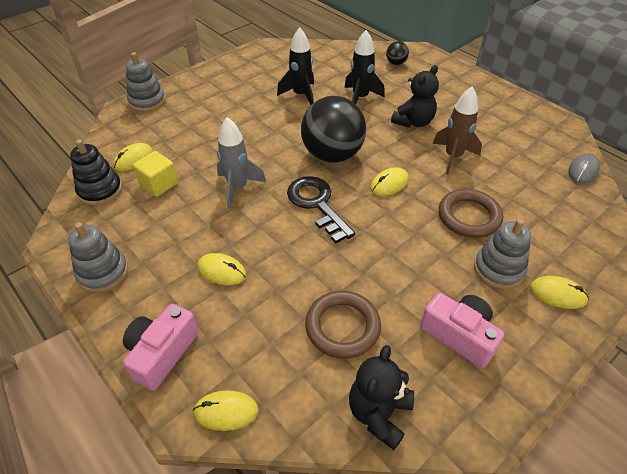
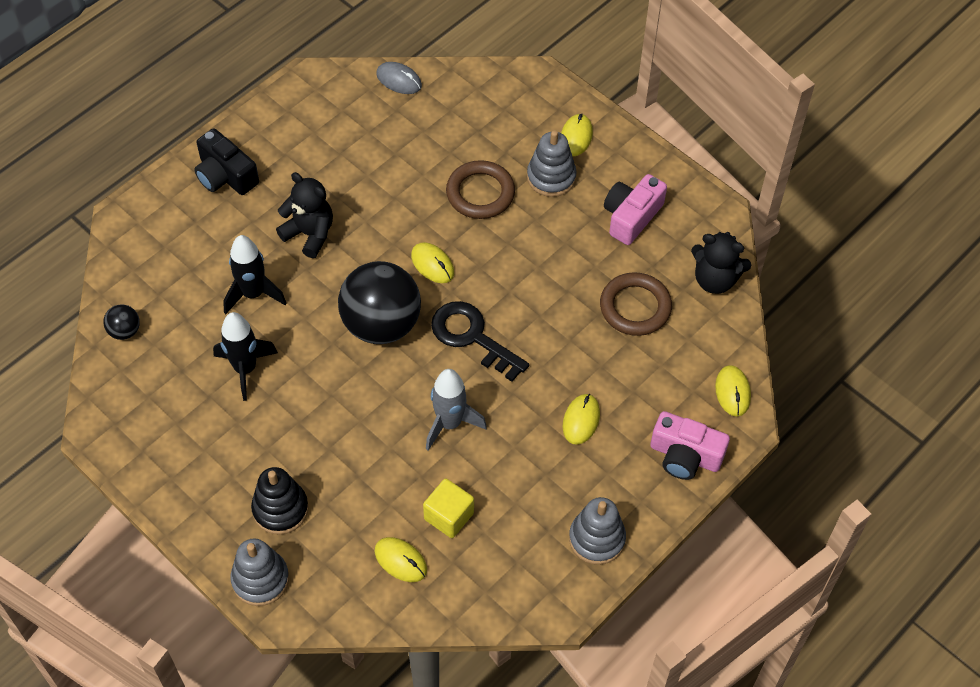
camera: 95 degrees left, 10 degrees up
(100, 190) = (465, 584): black stacking toy -> black stacking toy (280, 509)
(317, 204) = (472, 337): black key -> black key turned 75 degrees clockwise
(396, 63) = (160, 248): black ball -> black ball (124, 331)
(453, 157) = (380, 198): brown rocket -> none
(459, 86) = (225, 175): none -> black camera

